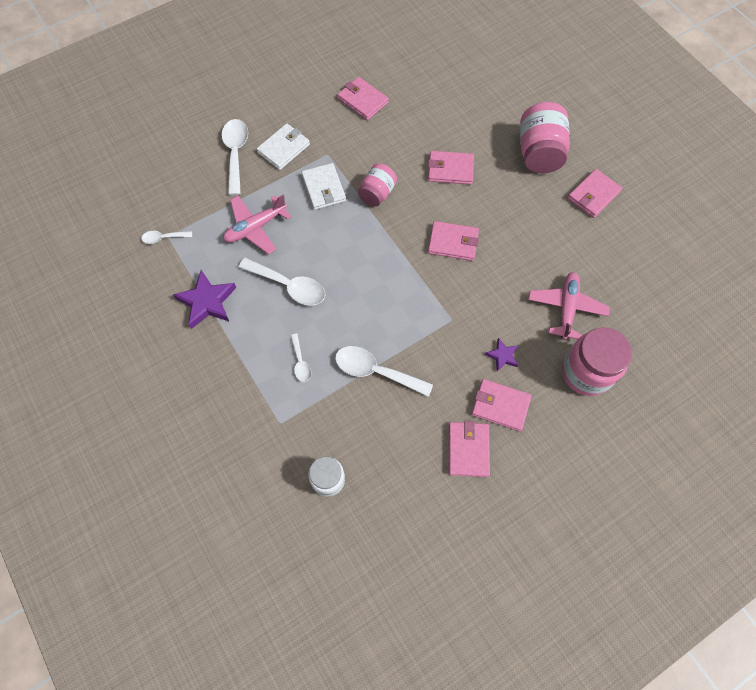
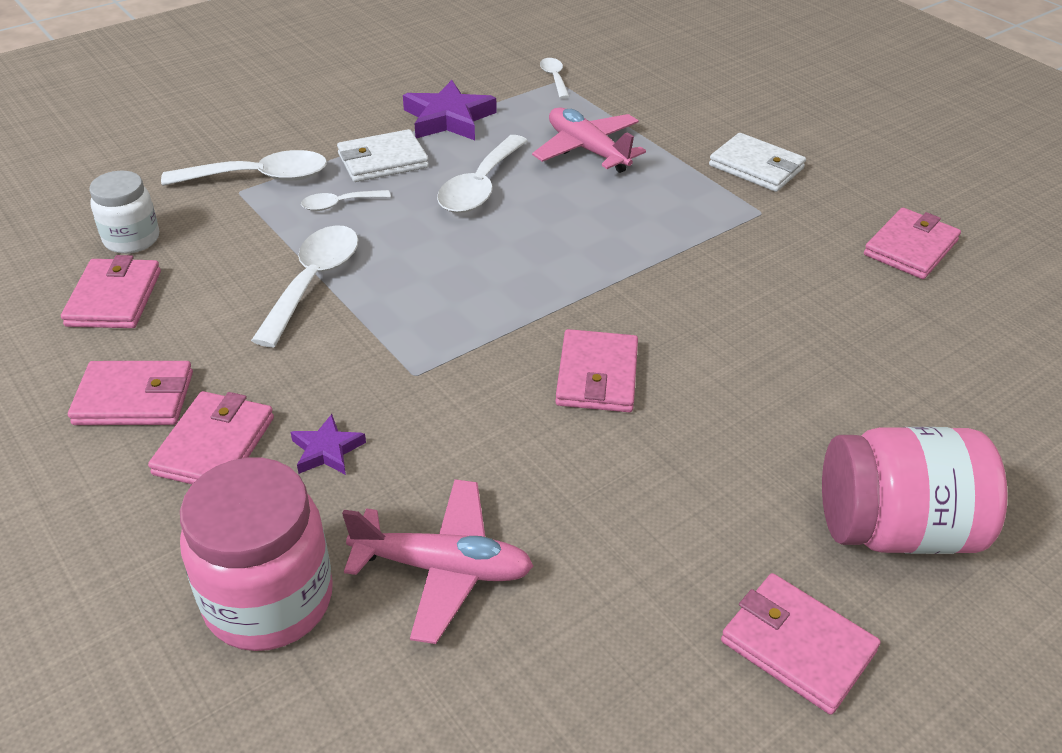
camera: 85 degrees right, 25 degrees down
(236, 154) = (727, 124): white spoon -> white spoon (259, 178)
(324, 188) = (685, 211): white wallet -> white wallet (383, 160)
(377, 193) = (692, 272): pink jar -> none
(450, 169) = (785, 371): pink wallet -> pink wallet (114, 298)

